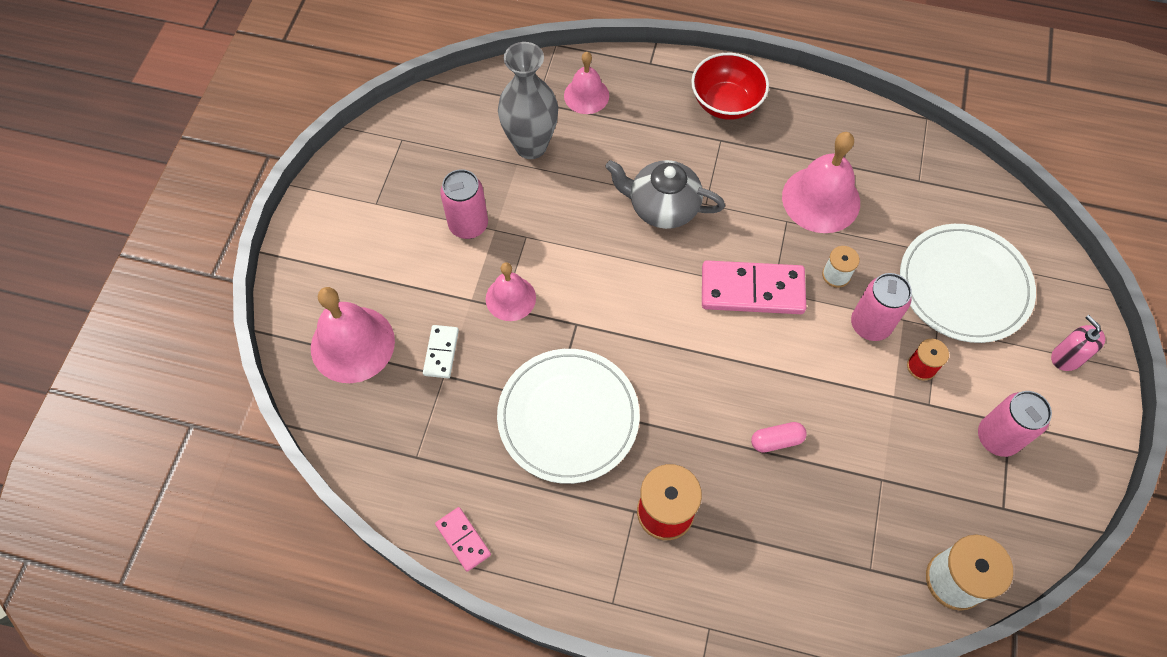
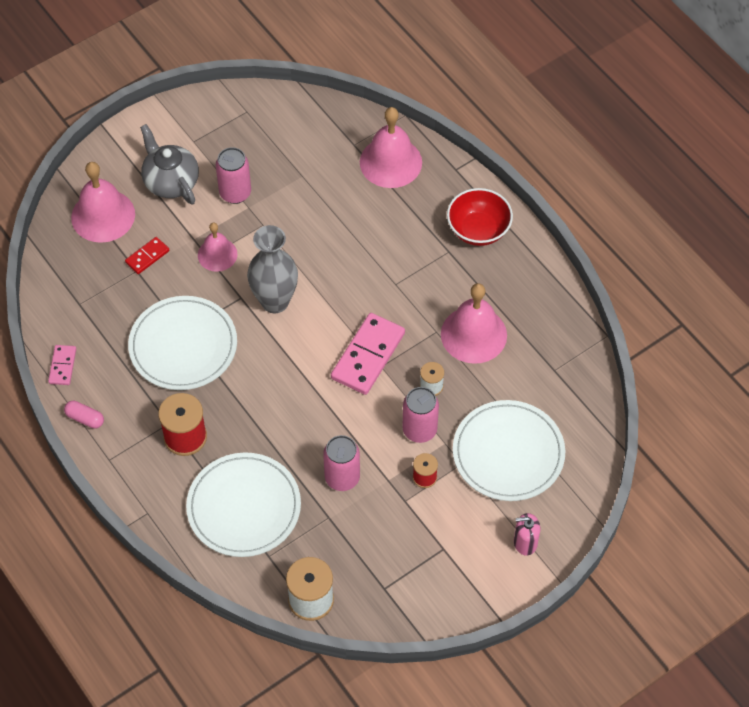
camera: 40 degrees right, 5 degrees down
(441, 352) = (147, 257): white domino -> red domino
(531, 146) = (322, 170): grey vase -> grey vase (275, 301)
(586, 95) = (390, 162): pink bell -> pink bell, size x1.62
(662, 207) = (365, 266): grey teapot -> grey teapot (171, 182)
(752, 290) = (368, 356): pink domino -> pink domino turned 75 degrees clockwise
(776, 441) = (289, 449): pink capsule -> pink capsule (85, 418)
(795, 538) = (244, 507): none -> white plate
(997, 437) = (425, 550): pink can -> pink can (342, 478)
(1066, 357) = (525, 542): pink soap dispenser -> pink soap dispenser turned 105 degrees counterclockwise

